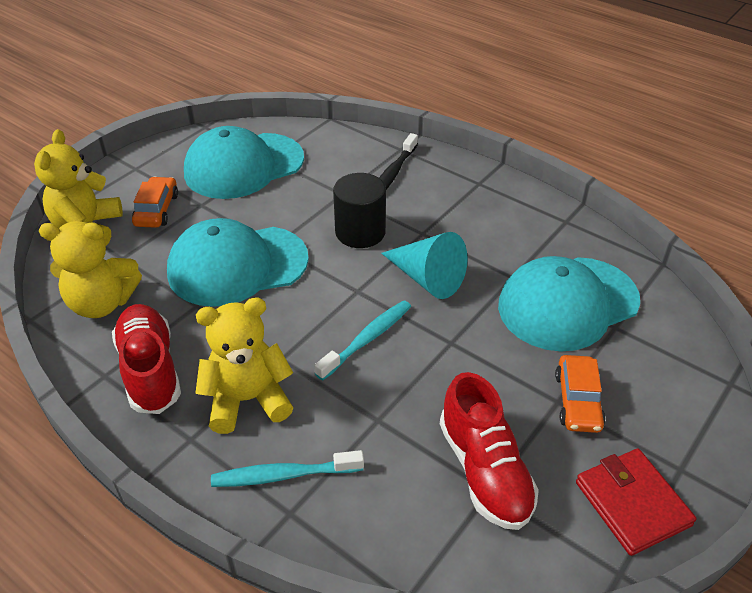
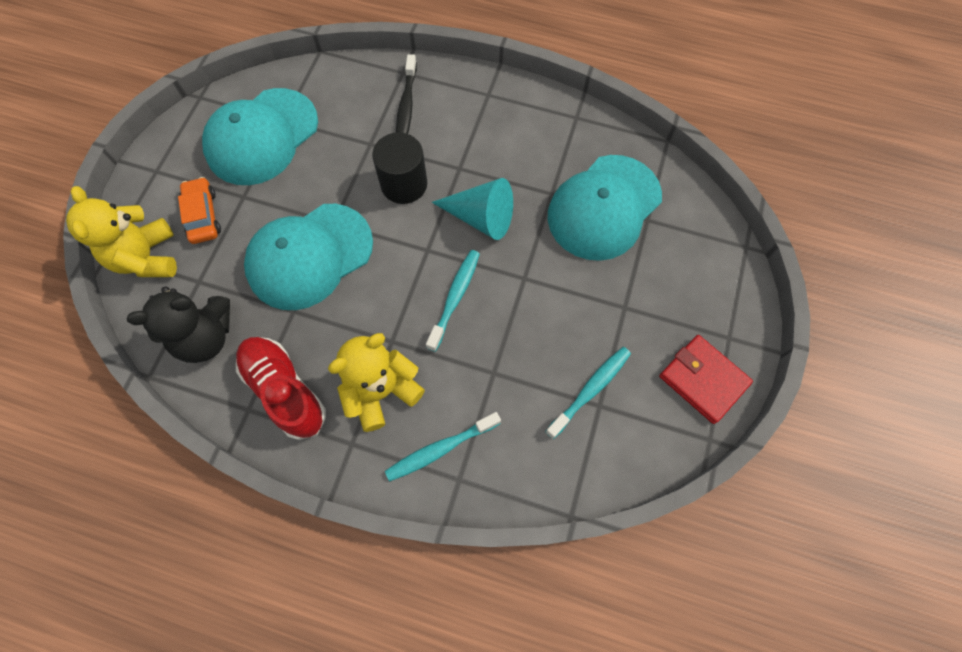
camera: 20 degrees left, 25 degrees up
(102, 303) = (206, 337): yellow teddy bear -> black teddy bear
(485, 471) = (590, 390): red shoe -> turquoise toothbrush
(577, 401) = (639, 302): orange car -> none

